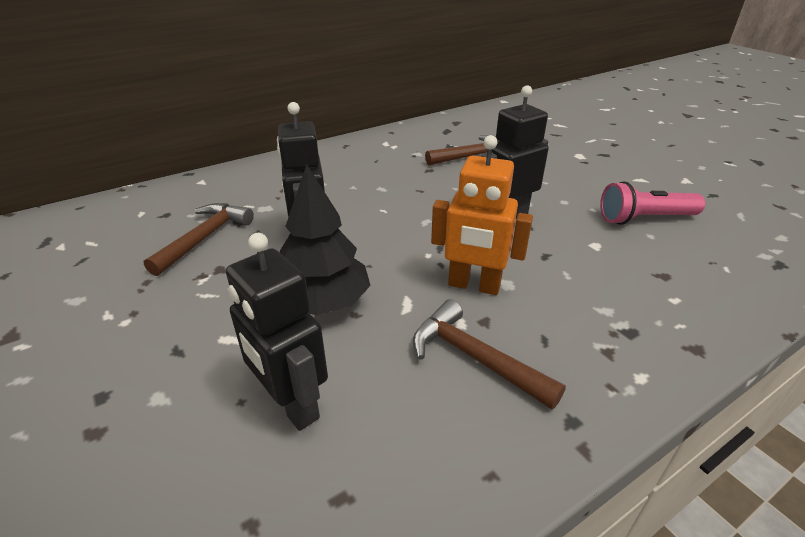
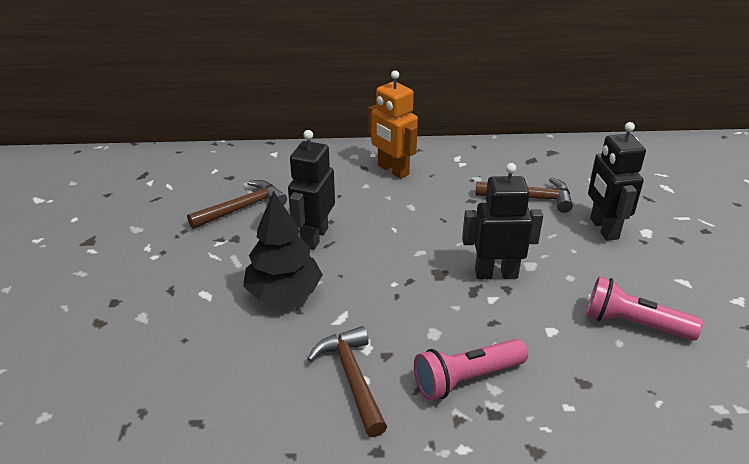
camera: 30 degrees right, 0 degrees up
(291, 404) = (210, 355): black robot -> black robot (603, 229)
(474, 285) = (405, 324): orange robot -> orange robot (392, 170)
(576, 312) = (466, 379): none -> pink flashlight

